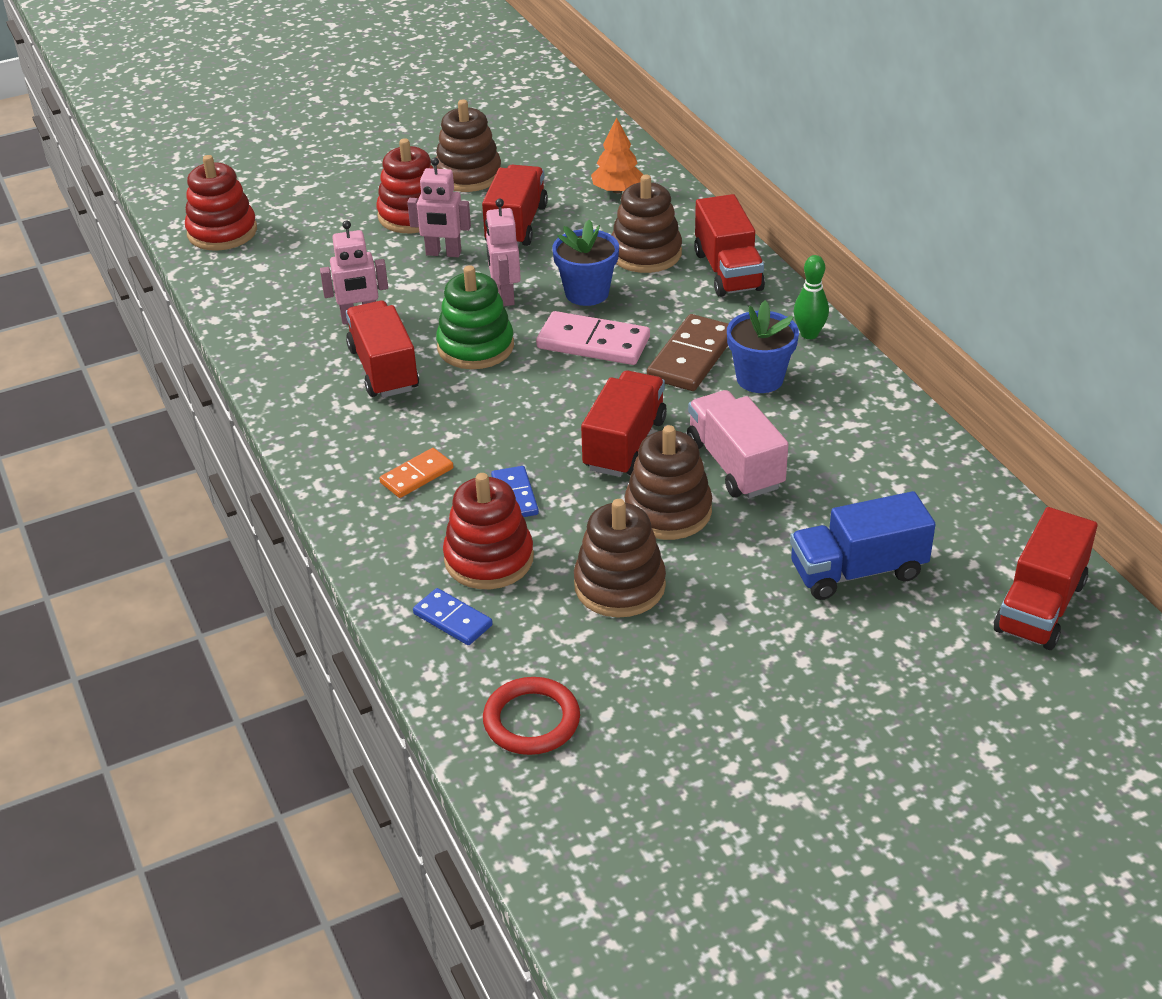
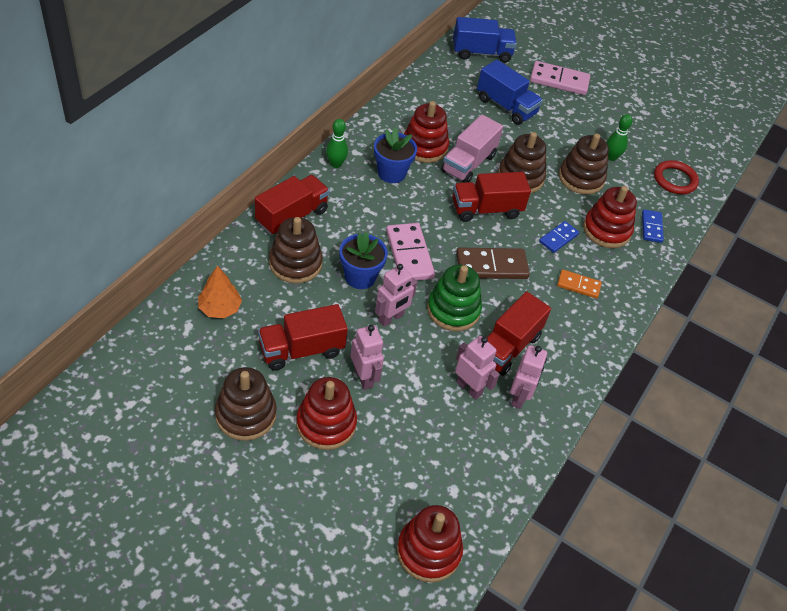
camera: 130 degrees left, 10 degrees up
(311, 350) = (519, 397): none -> pink robot
(645, 656) = (611, 157): none -> green bowling pin
(691, 357) = (392, 206): brown domino -> brown domino (491, 266)
(799, 431) = (424, 147): none -> red stacking toy
(904, 689) = (559, 81): none -> pink domino
(1040, 606) = (481, 53): red truck -> blue truck

